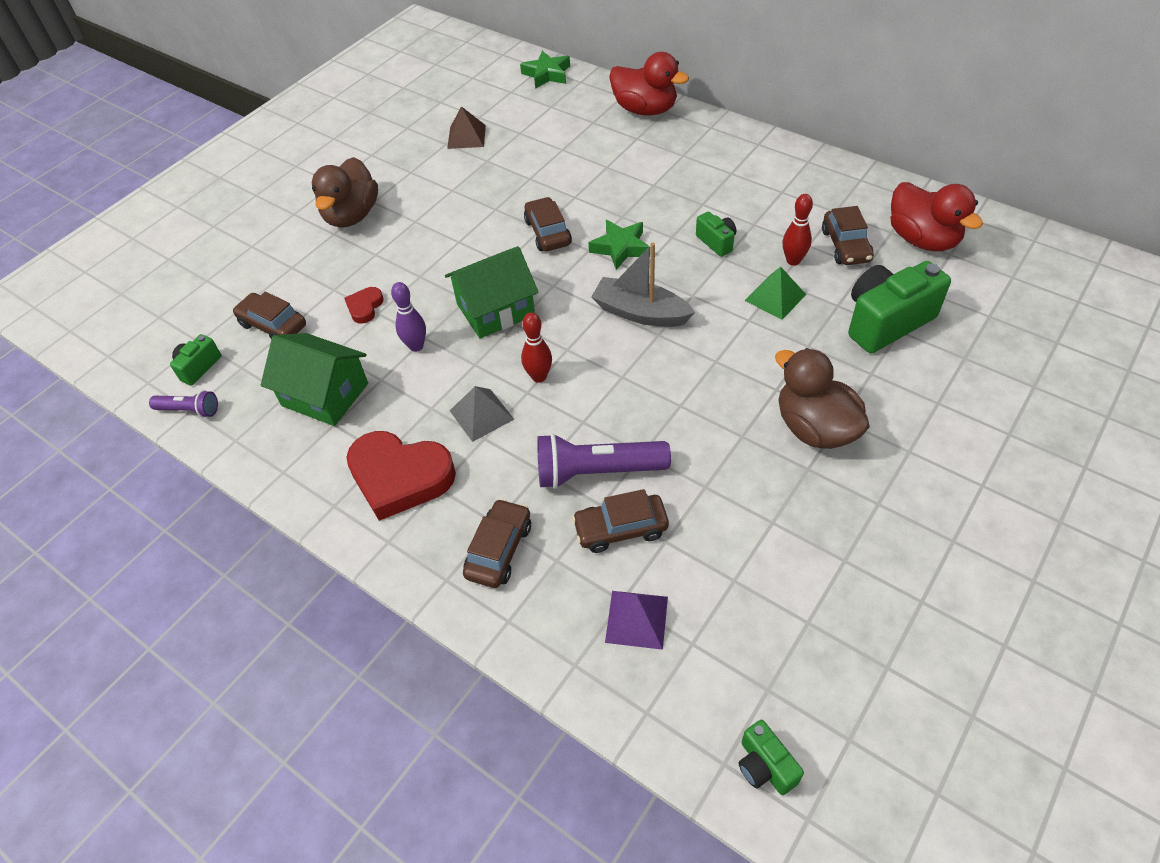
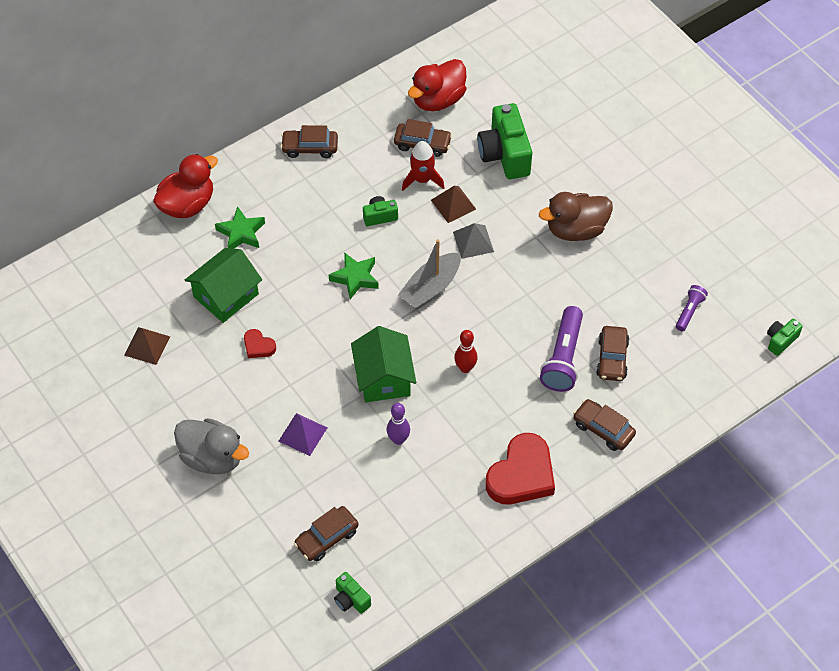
camera: 75 degrees left, 5 degrees up
(189, 410) = (397, 609): purple flashlight -> purple flashlight (689, 311)
(325, 394) = (422, 510): green house -> green house (226, 295)
(351, 215) = (212, 457): brown duck -> grey duck
(365, 307) = (337, 467): red heart -> red heart (258, 346)
(481, 415) = (486, 412): grey pyramid -> grey pyramid (473, 241)
(547, 74) = (86, 259): green star -> green star (241, 233)
(547, 232) = (312, 320): brown car -> brown car (310, 148)
(637, 619) = (677, 370): purple pyramid -> purple pyramid (302, 434)
(764, 766) = (780, 340): green camera -> green camera turned 150 degrees clockwise
(775, 297) = (453, 204): green pyramid -> brown pyramid
(793, 261) = (422, 179): red bowling pin -> red rocket
(922, 239) = (438, 100): red duck -> red duck turned 150 degrees clockwise

